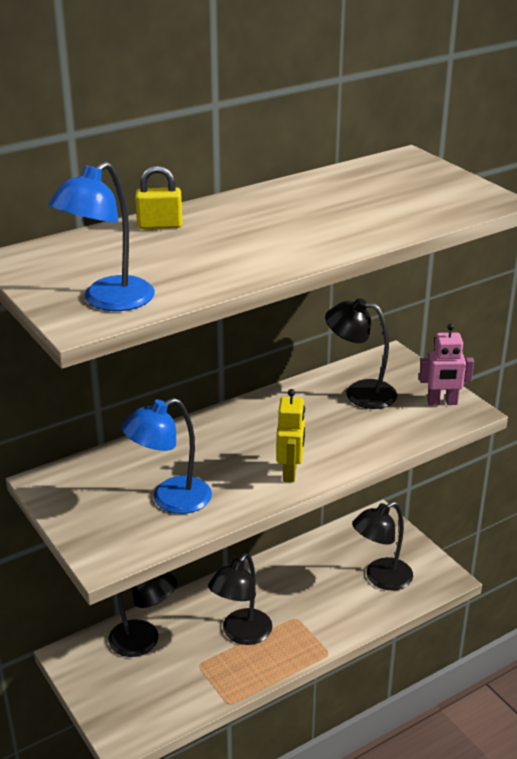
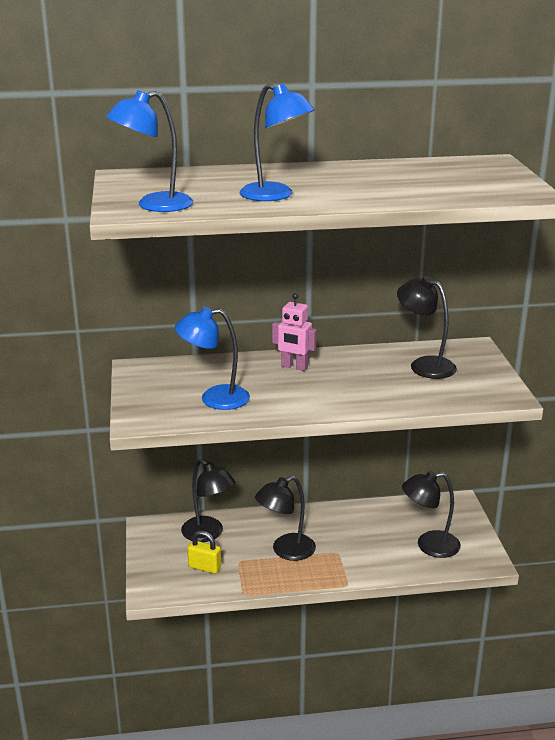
camera: 25 degrees right, 5 degrees down
(160, 225) = (243, 172): yellow padlock -> yellow padlock (204, 567)
(234, 255) = (275, 195): none -> blue lamp
(290, 472) = (320, 403): yellow robot -> none
(442, 402) = (491, 386): pink robot -> pink robot (294, 367)

